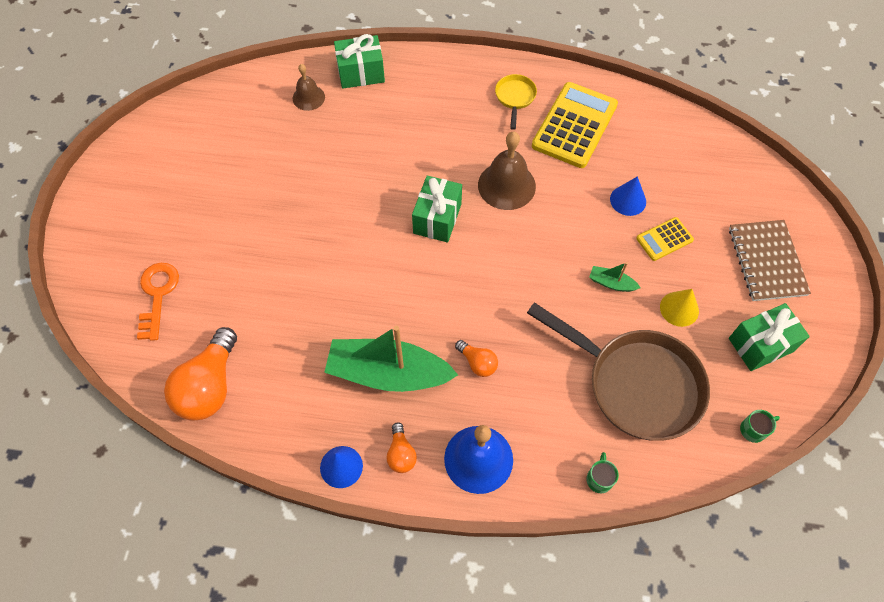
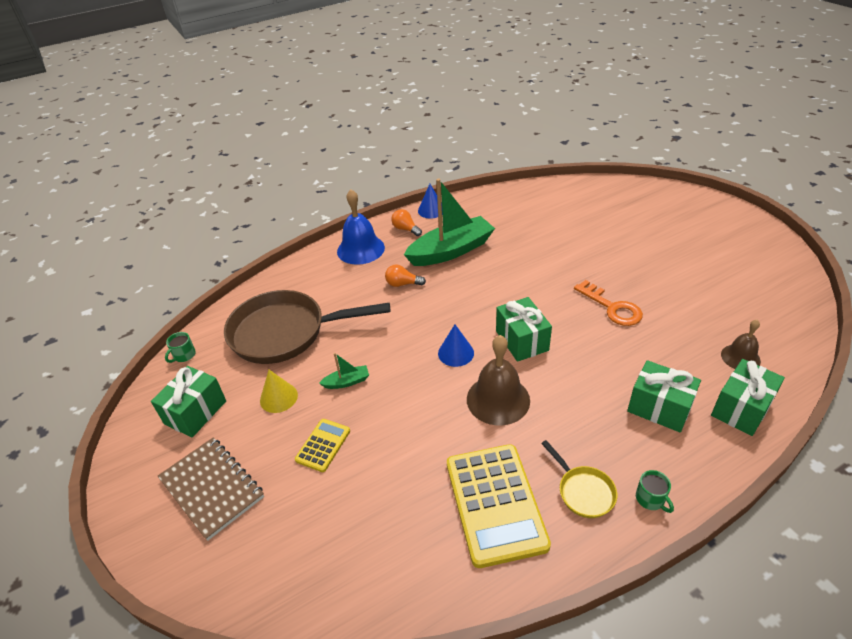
camera: 145 degrees right, 20 degrees down
(158, 295) = (622, 207): orange key -> orange key (612, 307)
(209, 386) = (536, 197): orange light bulb -> none
(408, 107) = (659, 408): none -> green gift
(599, 479) = (281, 278): green mug -> green mug (650, 499)
(628, 200) = (381, 459): blue cone -> blue cone (456, 353)

